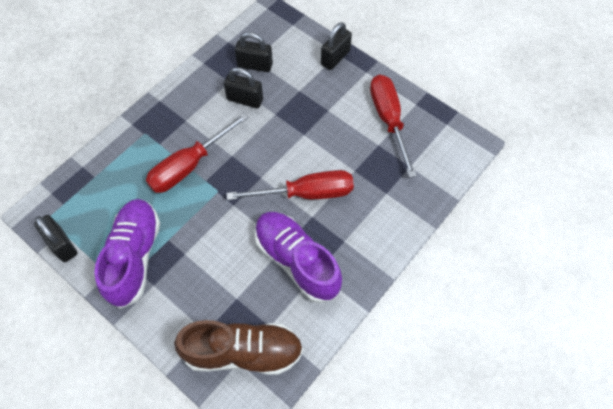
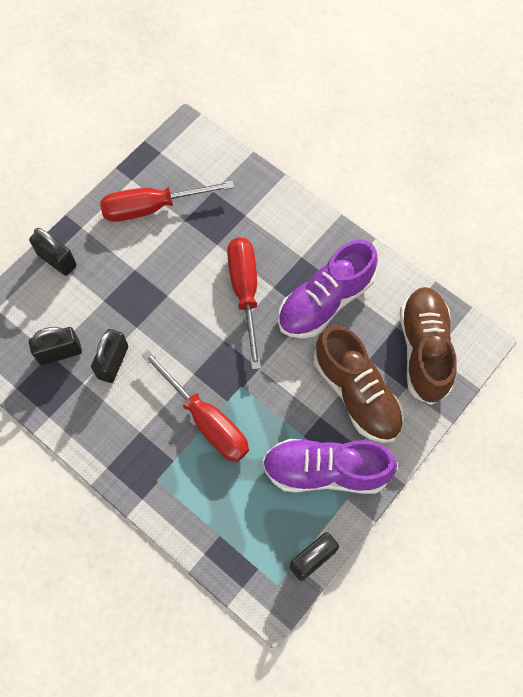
camera: 90 degrees left, 5 degrees up
(203, 285) = (356, 393): none -> brown shoe
(255, 65) = (59, 352): black padlock -> black padlock turned 60 degrees clockwise

